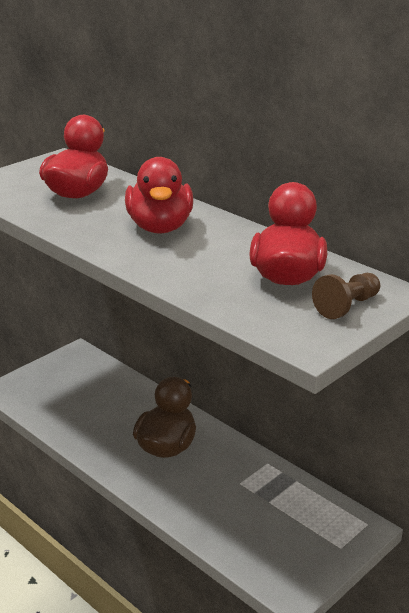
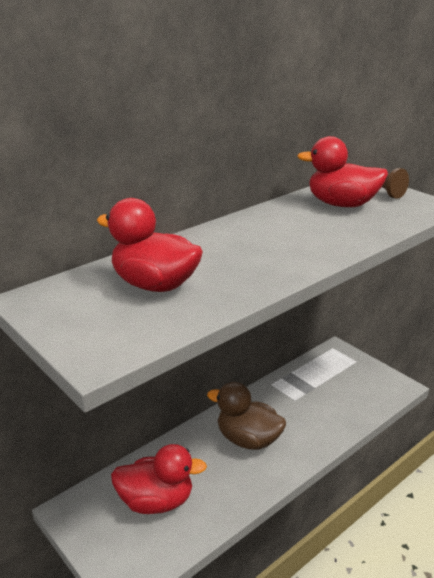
camera: 85 degrees left, 0 degrees up
(160, 227) = (251, 244): red duck -> red duck (156, 501)

